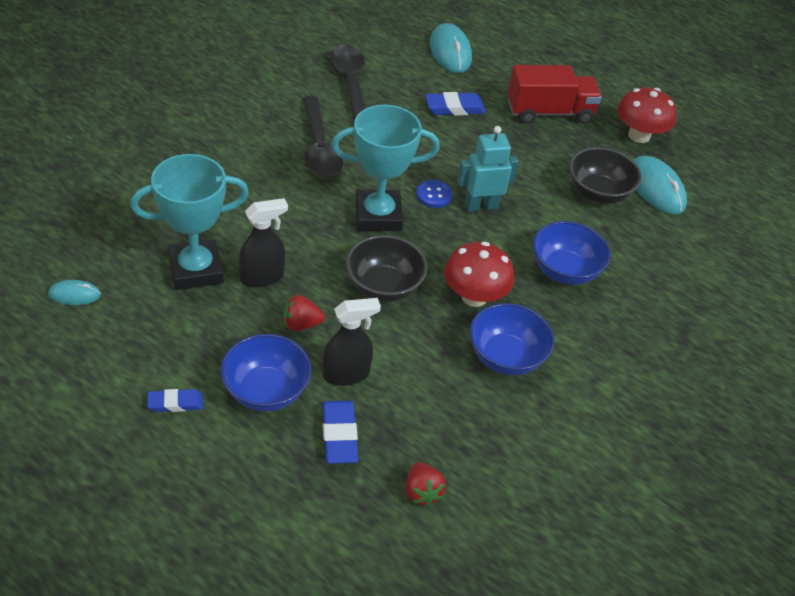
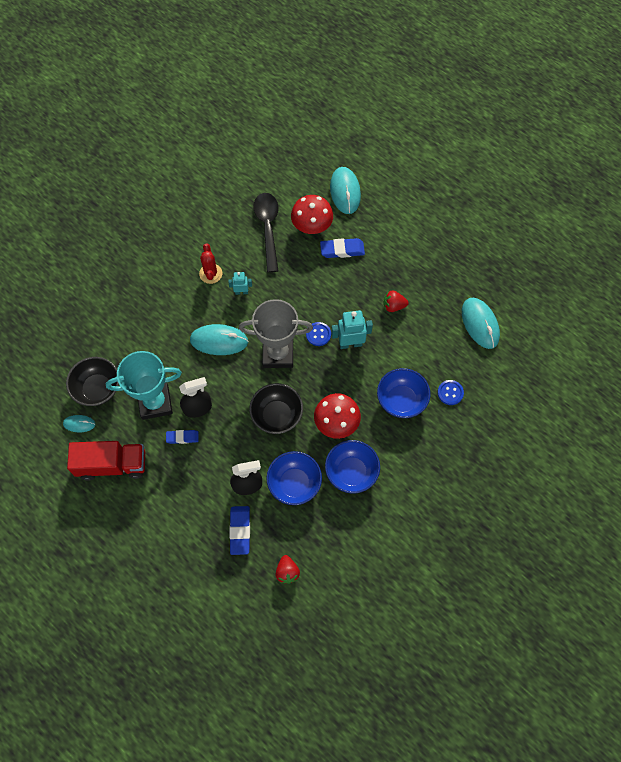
camera: 10 degrees right, 20 degrees up
(175, 403) = (141, 506): blue eraser -> blue eraser (182, 437)
(266, 391) = (197, 498): blue bowl -> blue bowl (294, 483)
(274, 127) = (210, 273): none -> red cactus
(290, 199) = (219, 341): none -> turquoise mouse
(301, 324) = (221, 446): red strawberry -> red strawberry (393, 306)
(319, 147) = (241, 292): black spoon -> turquoise robot
(378, 215) = (278, 354): turquoise trophy -> grey trophy
(549, 112) = (412, 251): red truck -> red truck (112, 465)
(598, 193) = (436, 330): black bowl -> black bowl (97, 389)
(632, 263) = (450, 393): none -> blue button
(639, 135) = (477, 272): red mushroom -> red mushroom (312, 226)

